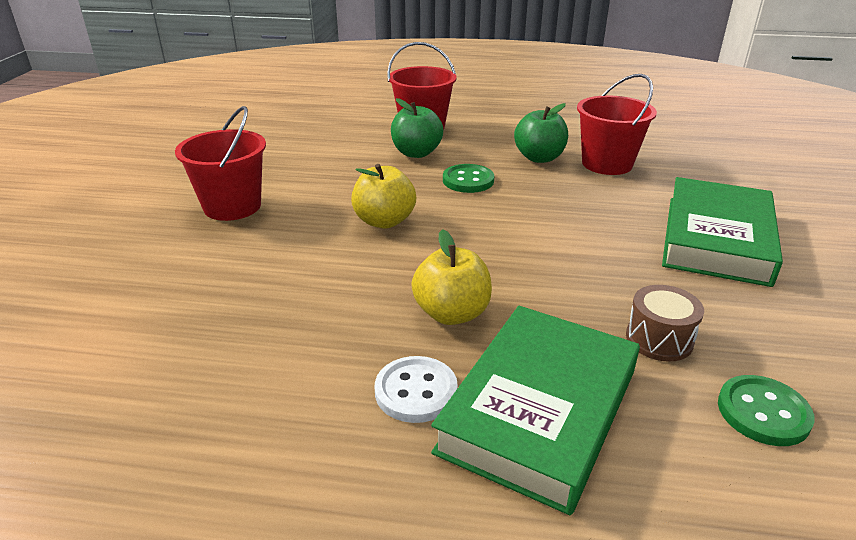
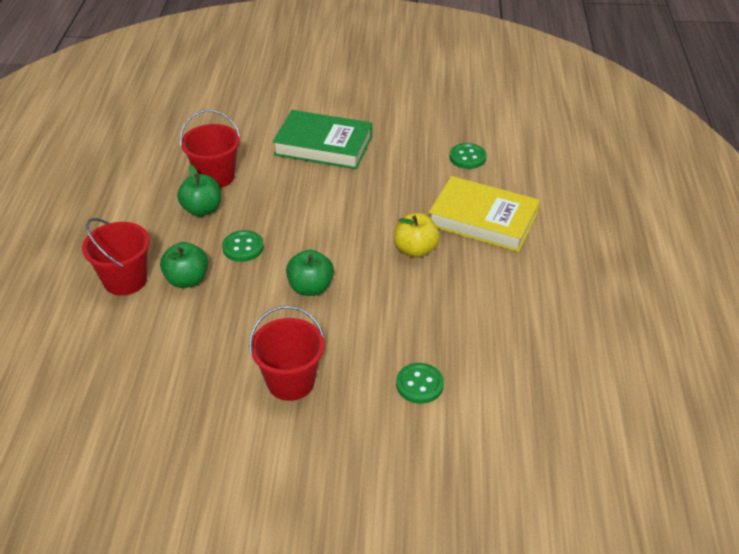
camera: 95 degrees left, 10 degrees up
(164, 295) = (419, 384): none -> green button
(384, 221) = (310, 288): yellow apple -> green apple
(416, 391) = (481, 259): white button -> none
(539, 410) = (483, 219): green book -> yellow book
(659, 339) = (423, 179): brown drum -> none

